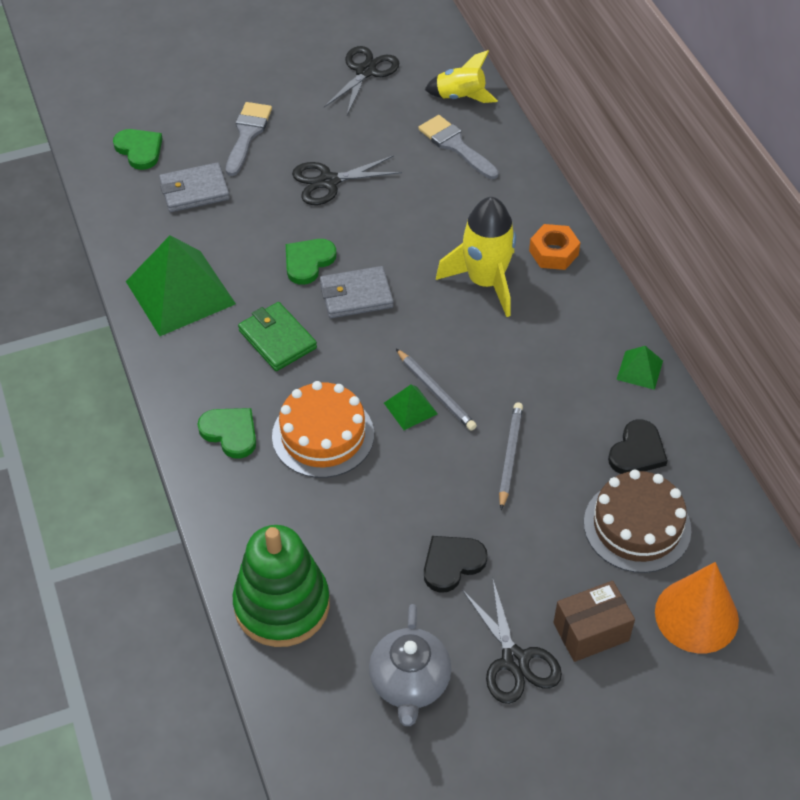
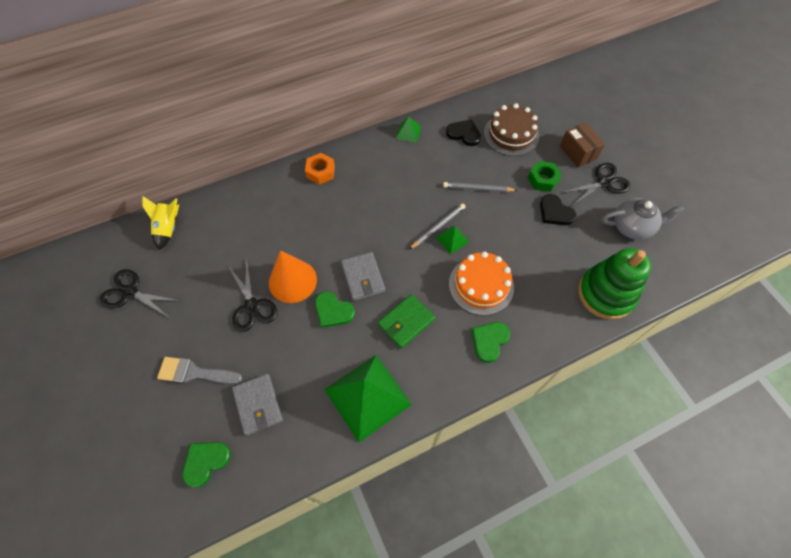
camera: 95 degrees left, 10 degrees up
(455, 145) = (219, 228): grey brush -> none
(485, 282) = (346, 206): yellow rocket -> none
(526, 558) = (543, 180): none -> green nut
(696, 615) = (556, 113): orange cone -> orange cone (292, 281)

